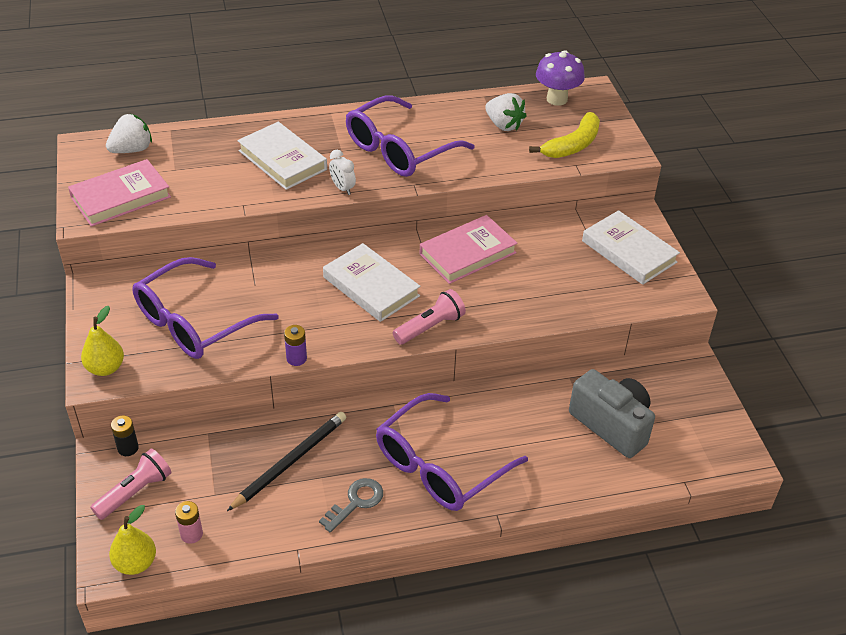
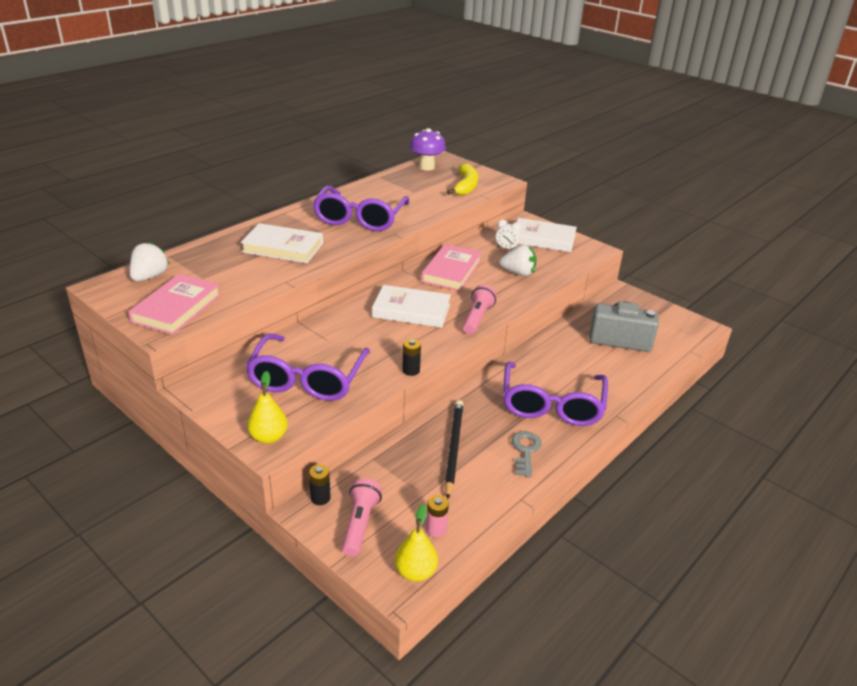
camera: 35 degrees left, 10 degrees down
(296, 358) = (411, 370): purple battery -> black battery
(342, 188) = (347, 250): white clock -> white clock (506, 248)
(503, 125) = (411, 188): white strawberry -> white strawberry (518, 273)

